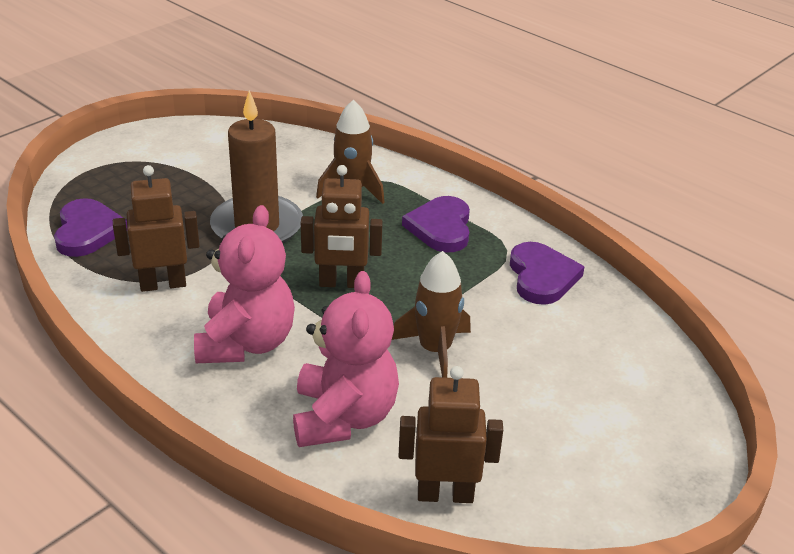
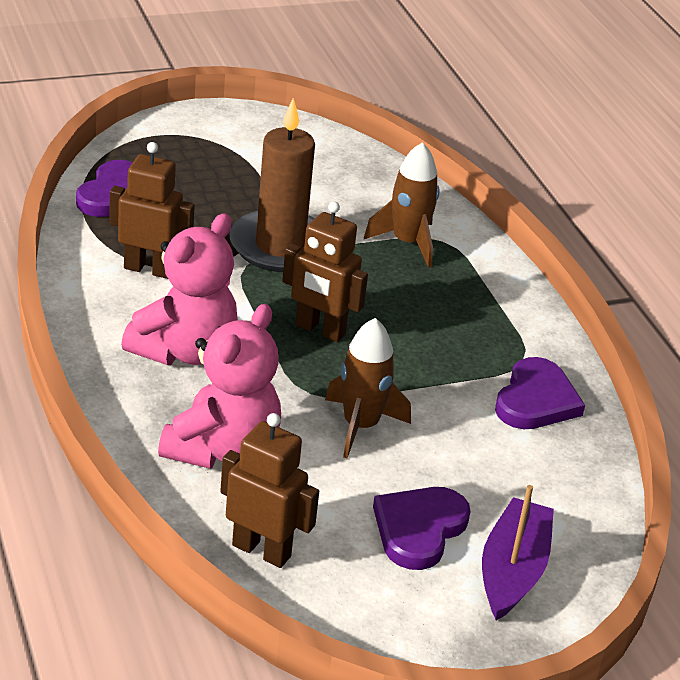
camera: 25 degrees right, 0 degrees up
(441, 227) = (470, 313): purple heart -> purple heart (419, 529)
(640, 421) = (512, 570): none -> purple boat

